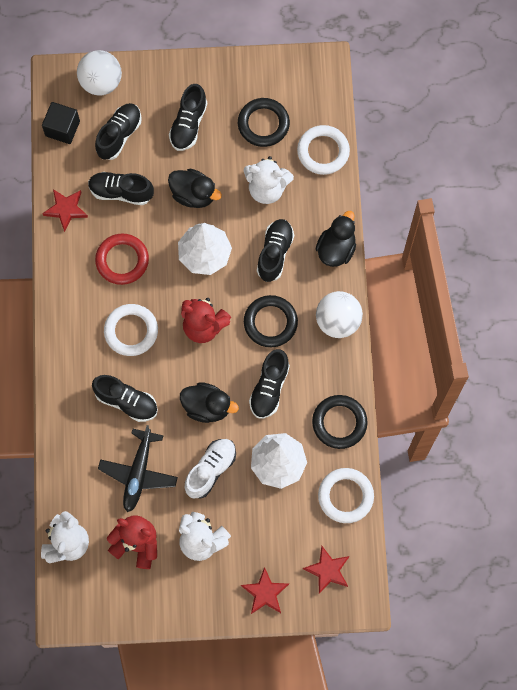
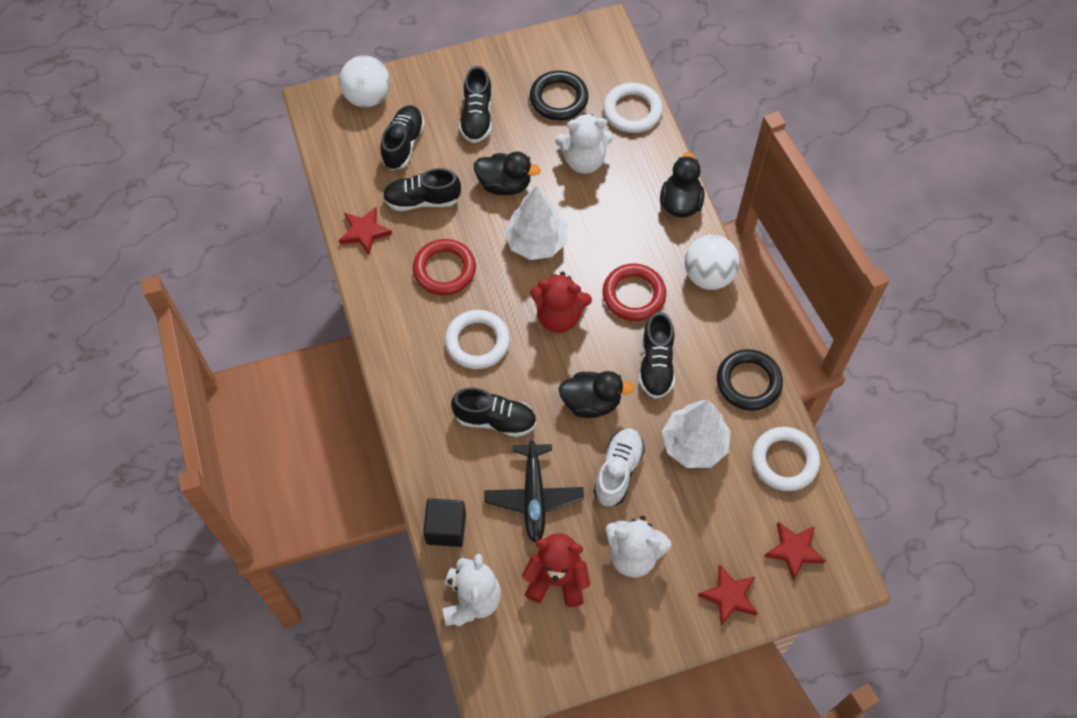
camera: 15 degrees left, 10 degrees down
(62, 128) = (337, 151): black cube -> black cube (446, 528)
(270, 322) = (633, 295): black ring -> red ring
(275, 253) = (614, 223): black shoe -> none

